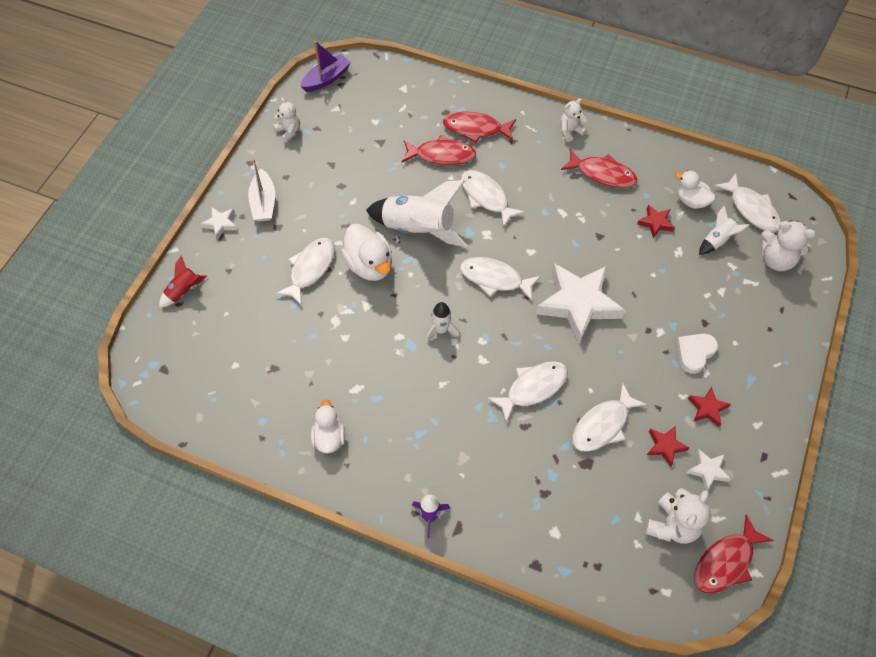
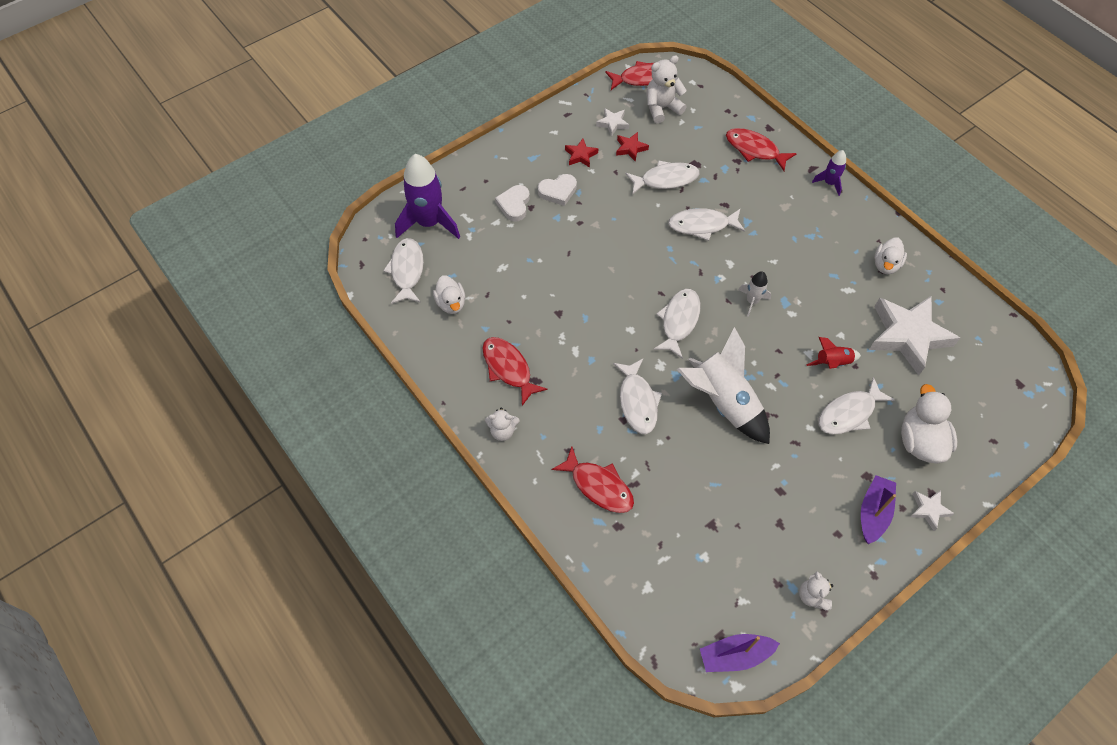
camera: 150 degrees left, 0 degrees up
(183, 291) = (986, 452): red rocket -> red rocket (832, 362)
(263, 203) = (873, 512): white boat -> purple boat
(369, 265) = (789, 389): white duck -> white duck (920, 441)
(441, 155) = (654, 472): red fish -> red fish (754, 150)
(495, 279) = (679, 321): white fish -> white fish turned 120 degrees counterclockwise
(578, 304) = (621, 267): white star -> white star (908, 336)
(655, 223) = (500, 300): red star -> none
(717, 240) = (461, 260): white rocket -> none
(721, 317) = (514, 205): none -> white heart
(776, 259) = (429, 223): white teddy bear -> purple rocket

